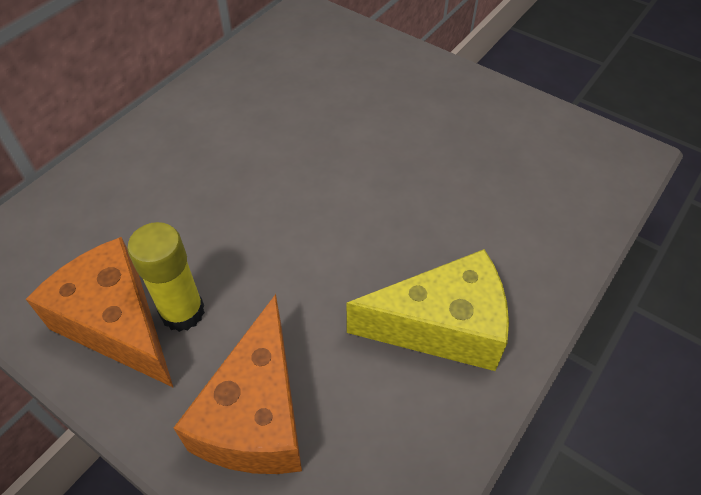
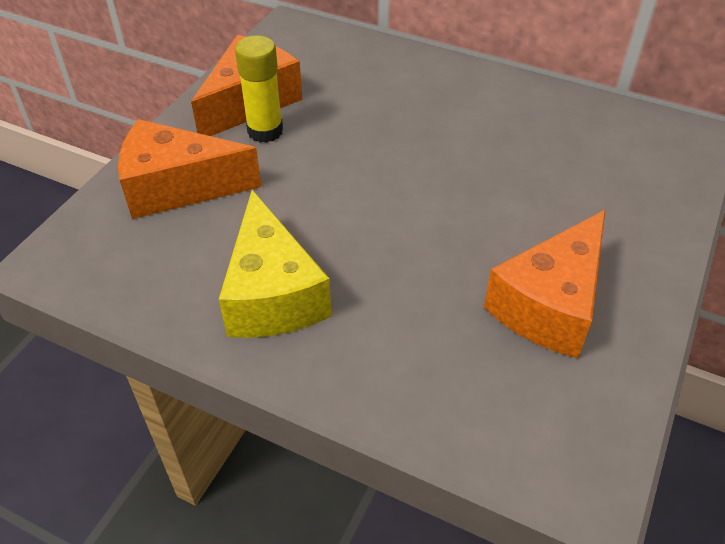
camera: 80 degrees right, 5 degrees down
(473, 136) = (550, 304): none -> orange cheese

